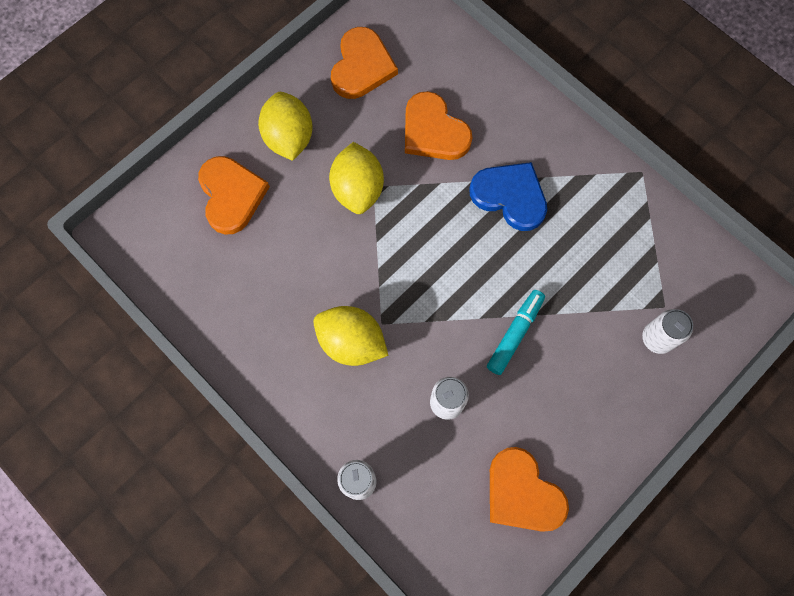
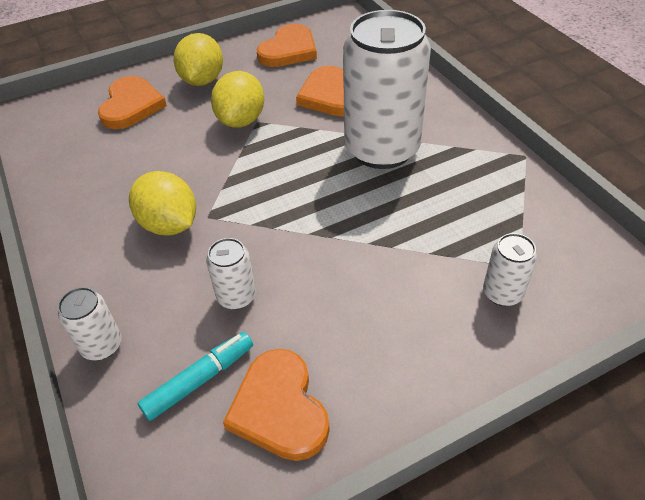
camera: 20 degrees right, 25 degrees down
(510, 196) = (382, 149): blue heart -> white can
(515, 334) = (339, 254): turquoise marker -> turquoise marker (199, 380)

